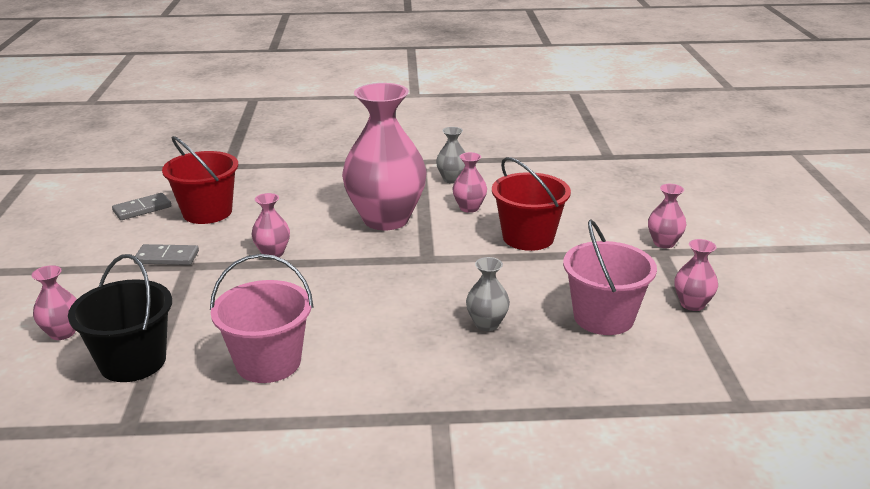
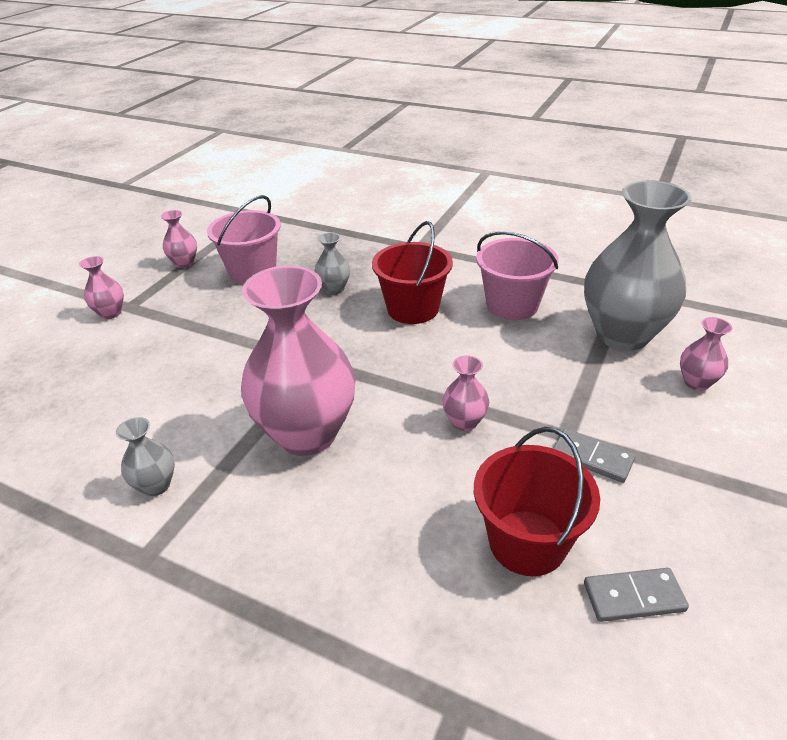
camera: 150 degrees left, 10 degrees up
(133, 362) = (622, 334): black bucket -> grey vase
(469, 208) = (202, 419): pink vase -> none
(528, 237) = (202, 356): red bucket -> red bucket (413, 309)

